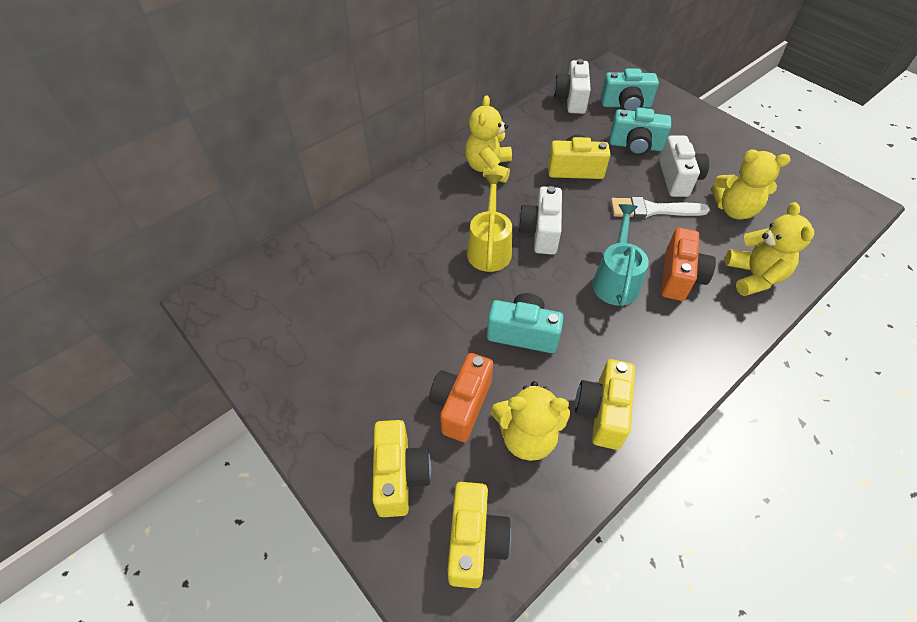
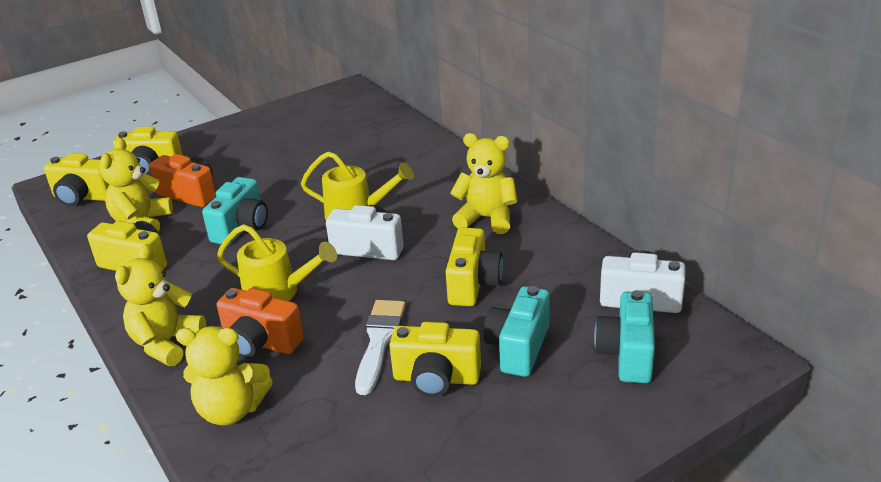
camera: 100 degrees right, 20 degrees down
(616, 279) = (279, 293): turquoise watering can -> yellow watering can
(678, 178) = (436, 378): white camera -> yellow camera
(734, 209) = (356, 425): yellow teddy bear -> yellow teddy bear (166, 343)

